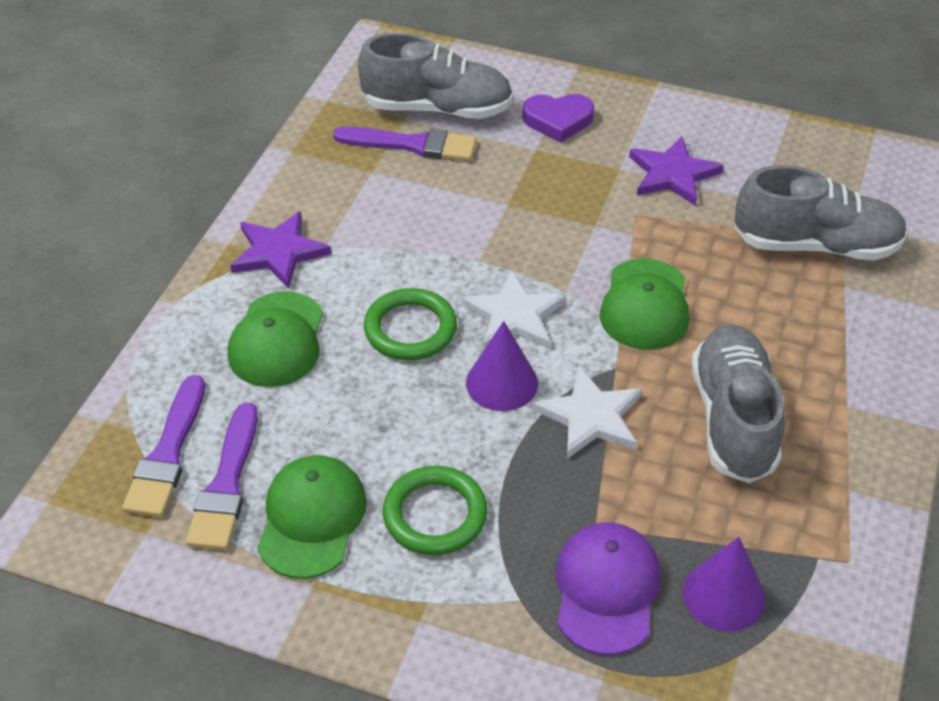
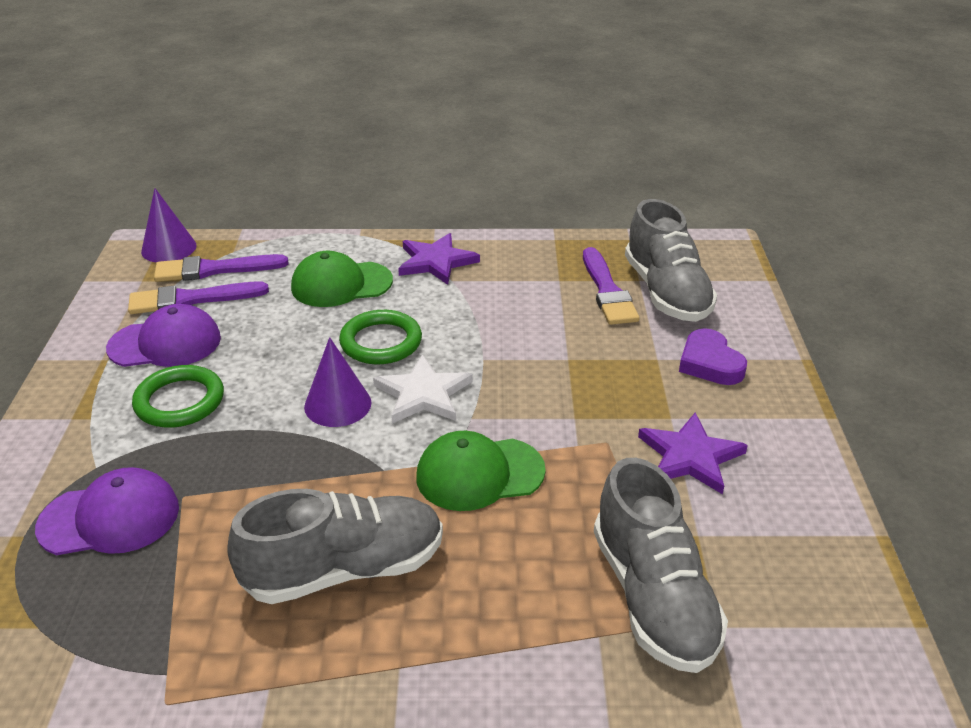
camera: 70 degrees right, 10 degrees down
(311, 519) = (165, 343): green cap -> purple cap
(590, 417) = (315, 466): white star -> none
(723, 595) = (109, 602): purple cone -> purple cone (169, 248)

